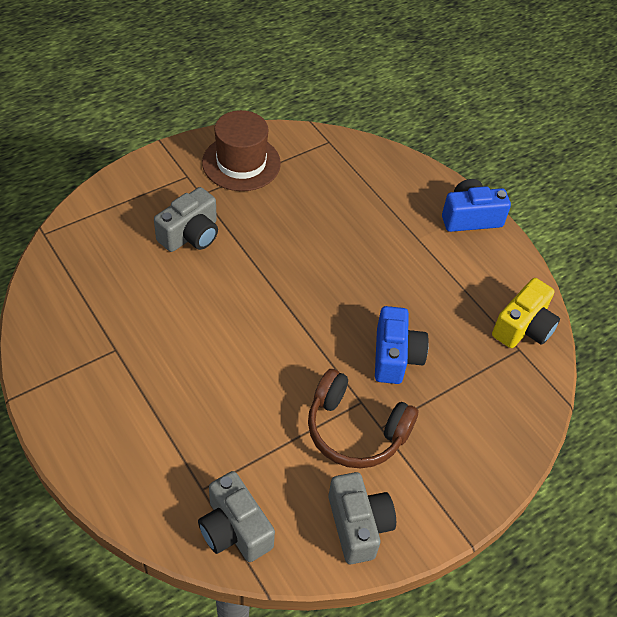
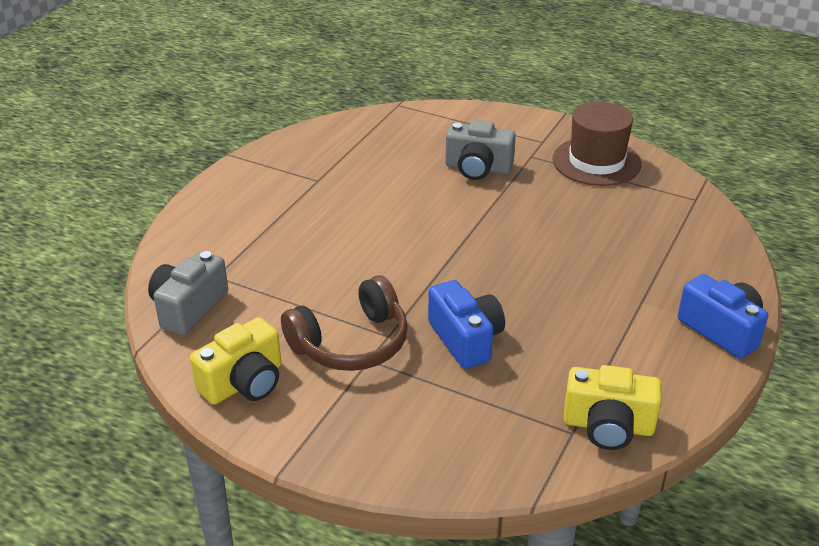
camera: 65 degrees right, 15 degrees down
(355, 430) = (351, 343): brown headphones -> brown headphones turned 120 degrees counterclockwise
(358, 525) = (244, 383): grey camera -> yellow camera
(395, 356) = (466, 339): blue camera -> blue camera turned 90 degrees counterclockwise

